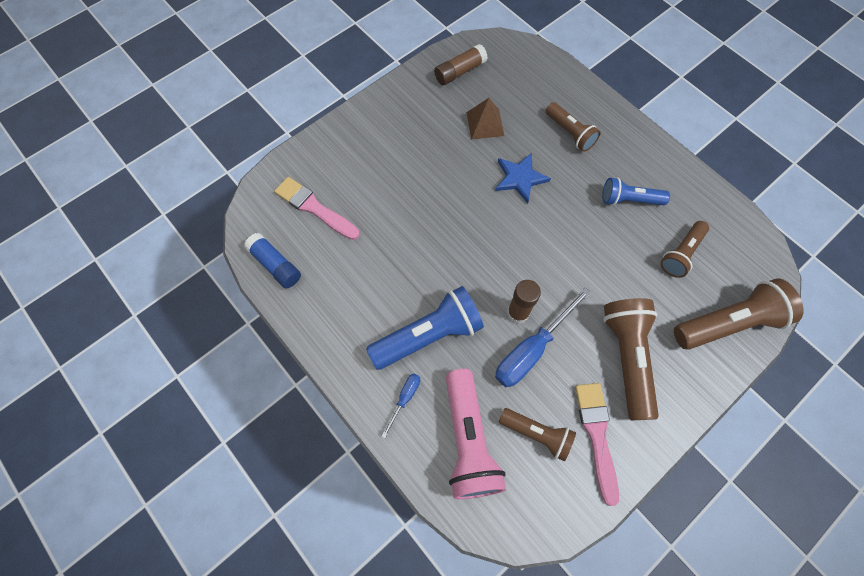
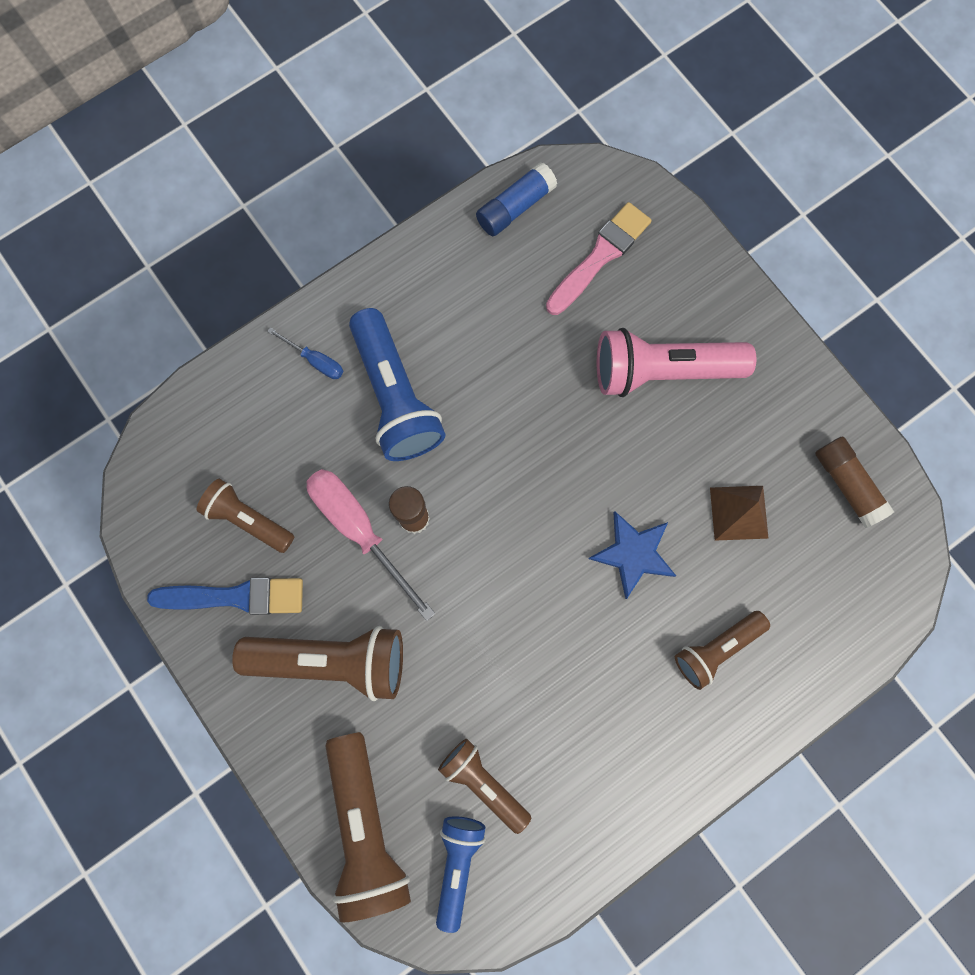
camera: 95 degrees right, 10 degrees up
(468, 440) = (253, 433): pink flashlight -> pink flashlight (662, 371)
(531, 350) = (359, 529): blue screwdriver -> pink screwdriver
(537, 434) = (248, 519): brown flashlight -> brown flashlight turned 90 degrees clockwise
(597, 435) = (235, 596): pink brush -> blue brush
(629, 200) = (584, 721): blue flashlight -> blue flashlight (458, 864)

